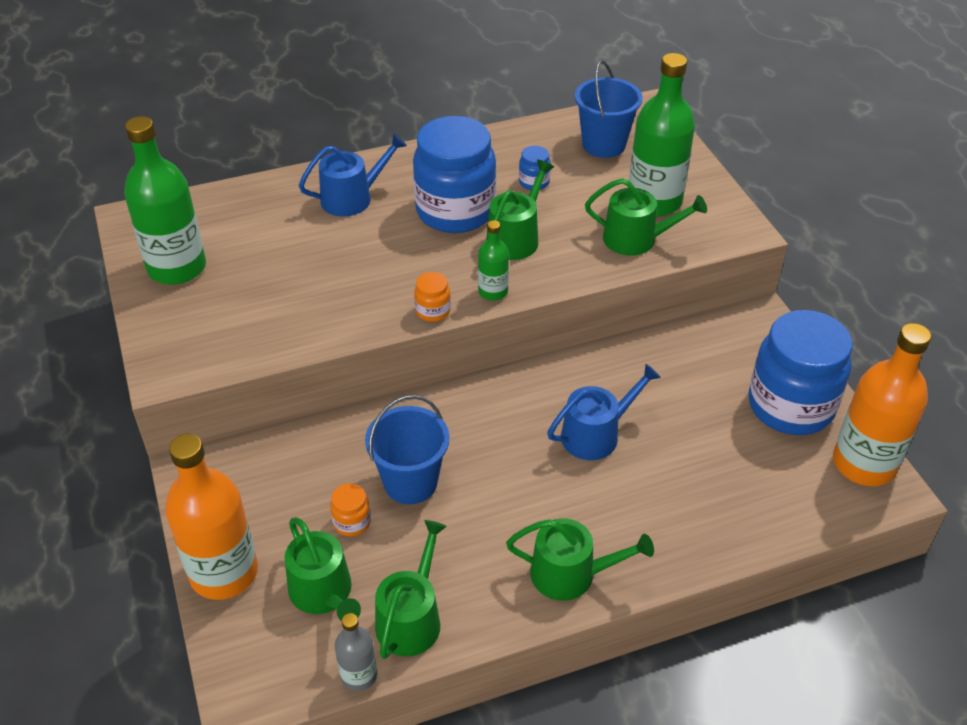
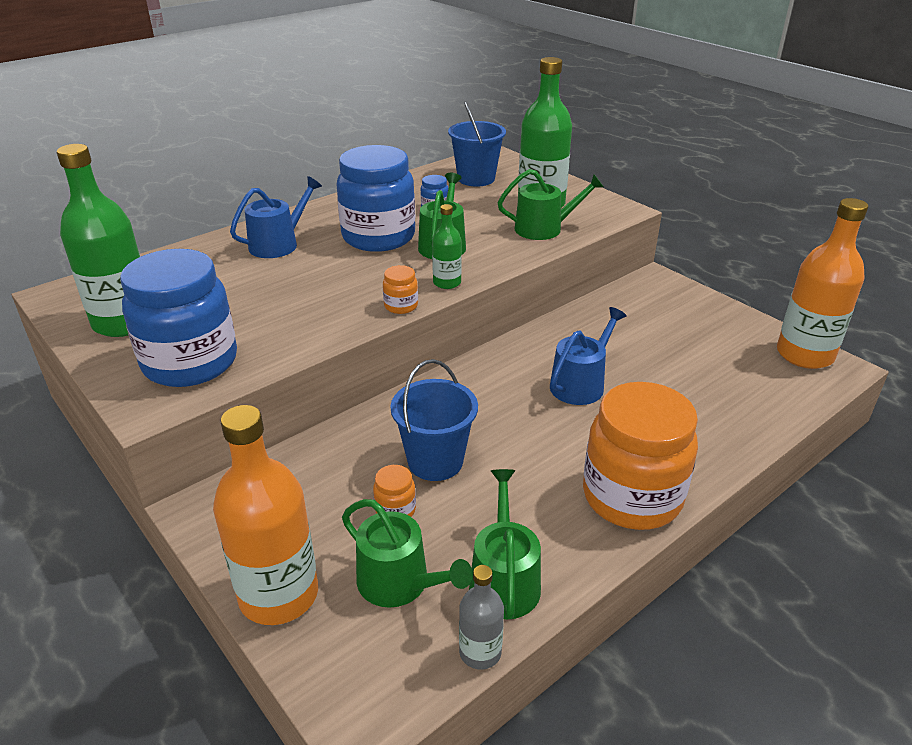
camera: 20 degrees left, 10 degrees down
(571, 574) = (632, 497): green watering can -> orange jar
(790, 406) = (720, 329): blue jar -> blue jar (190, 362)

